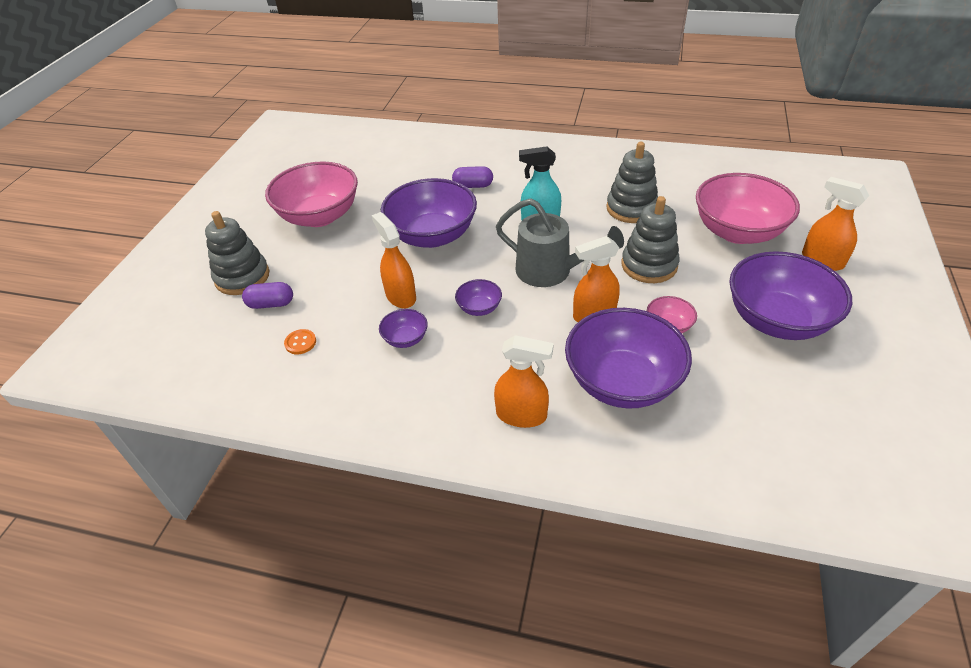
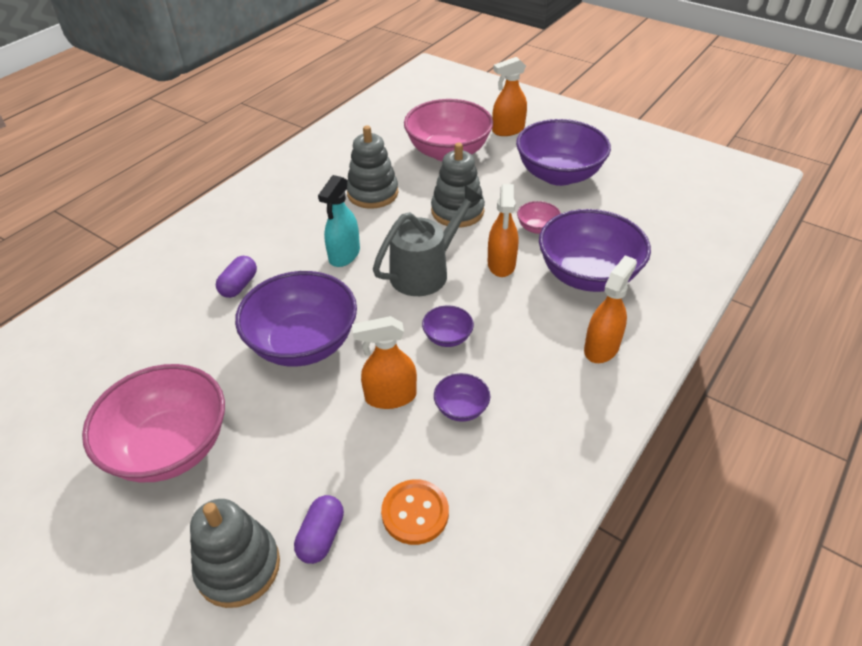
camera: 70 degrees left, 0 degrees up
(300, 342) = (415, 513): orange button -> orange button, size x1.66

